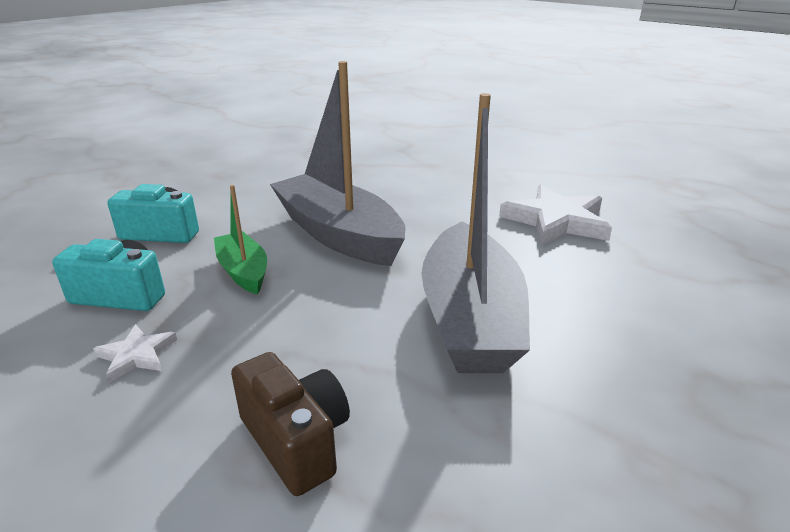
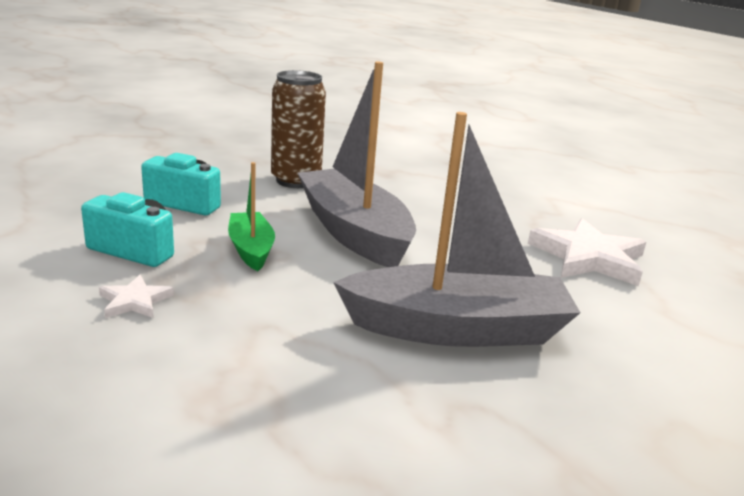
camera: 10 degrees right, 5 degrees down
(266, 190) = (296, 181): none -> brown can
(296, 440) = (254, 395): brown camera -> none
(470, 318) = (457, 329): grey boat -> grey boat turned 105 degrees counterclockwise

